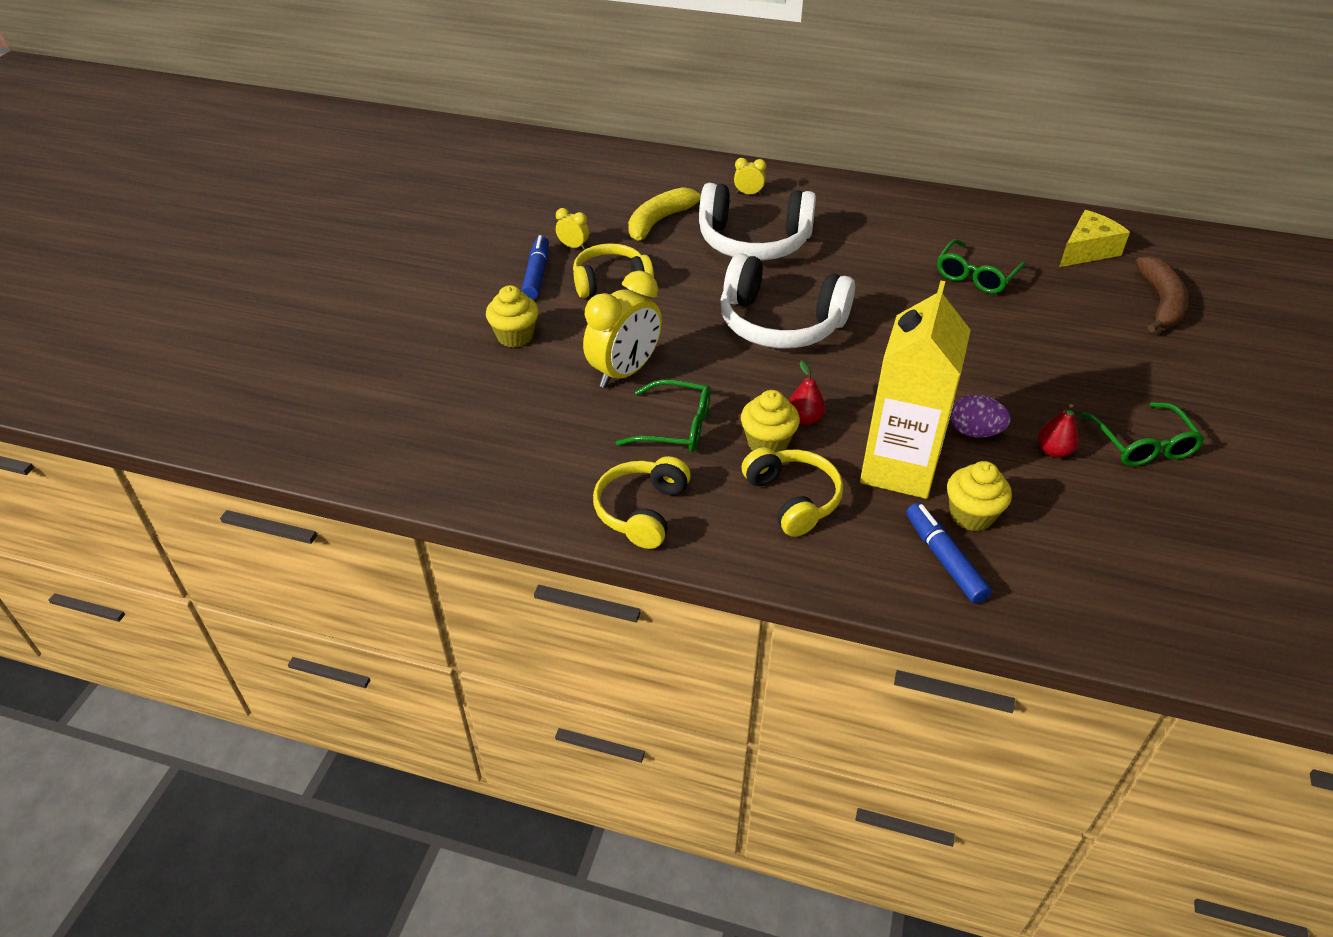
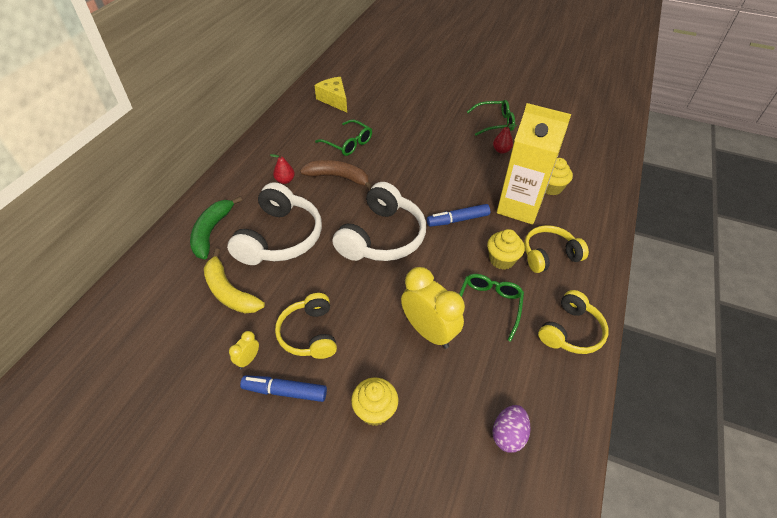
camera: 85 degrees left, 5 degrees up
(642, 511) = (570, 331): yellow headphones -> yellow headphones turned 75 degrees counterclockwise
(748, 194) = (212, 232): yellow clock -> green banana
(804, 419) = (479, 239): red pear -> red pear (285, 180)
(944, 559) = (583, 203): blue marker -> blue marker (458, 220)
(974, 432) = (488, 173): purple egg -> purple egg (508, 435)
(1160, 303) = (386, 89): brown banana -> brown banana (338, 177)

